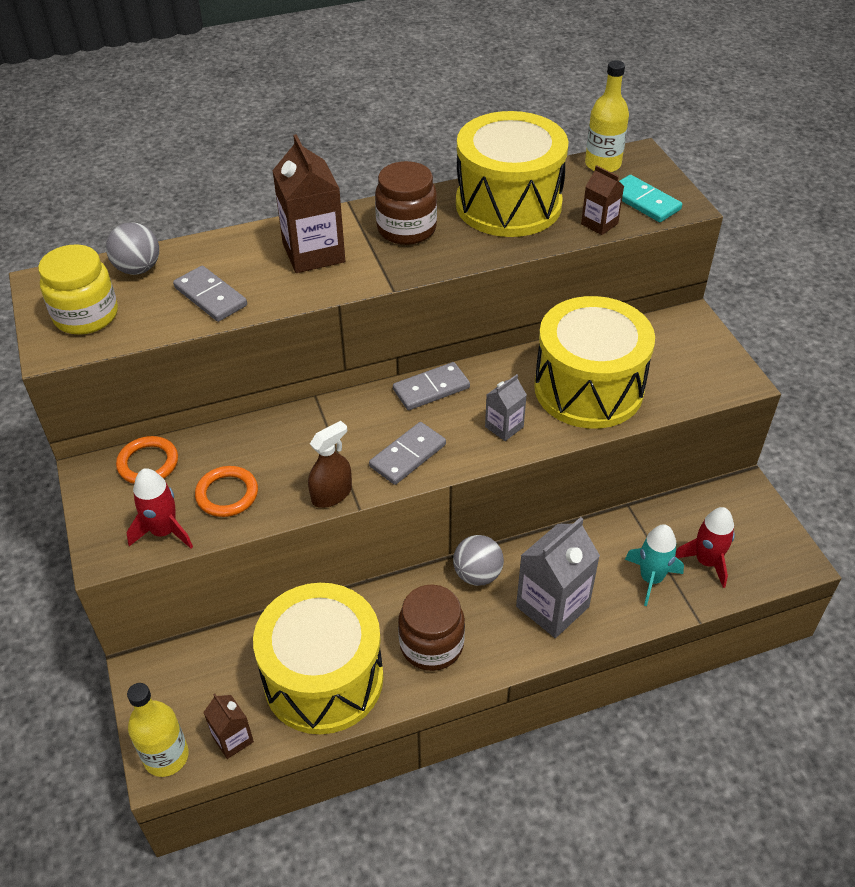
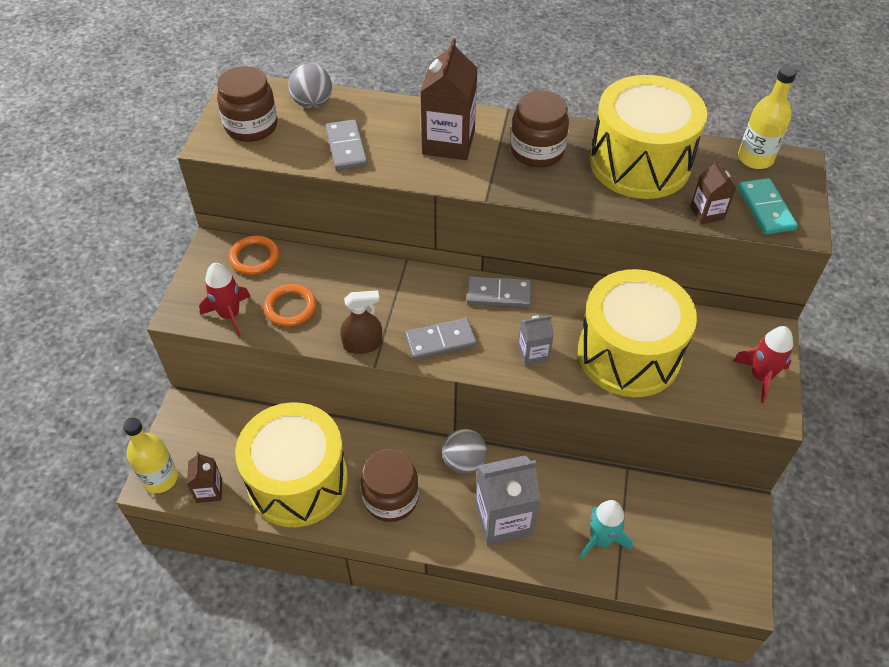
camera: 30 degrees right, 5 degrees up
(86, 315) = (251, 126): yellow jar -> brown jar
(706, 561) = (660, 551): red rocket -> red rocket (760, 377)

